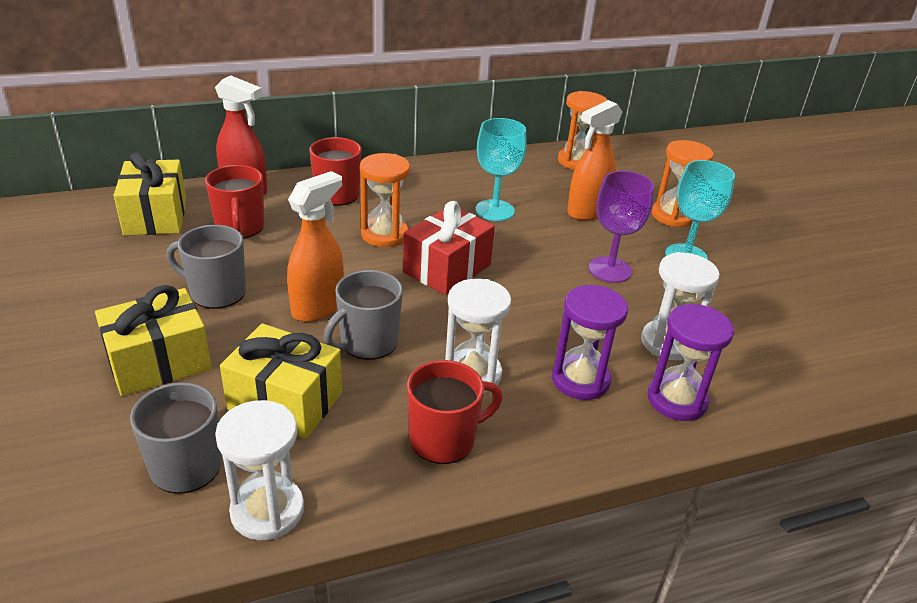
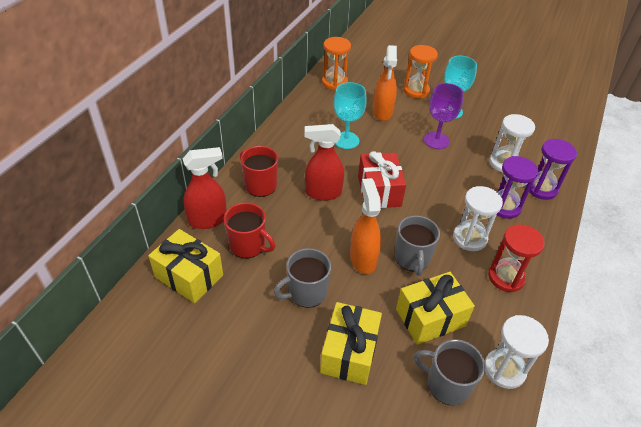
camera: 45 degrees left, 10 degrees up
(384, 234) = (323, 193): orange hourglass -> red spray bottle
(444, 439) = (506, 277): red mug -> red hourglass

